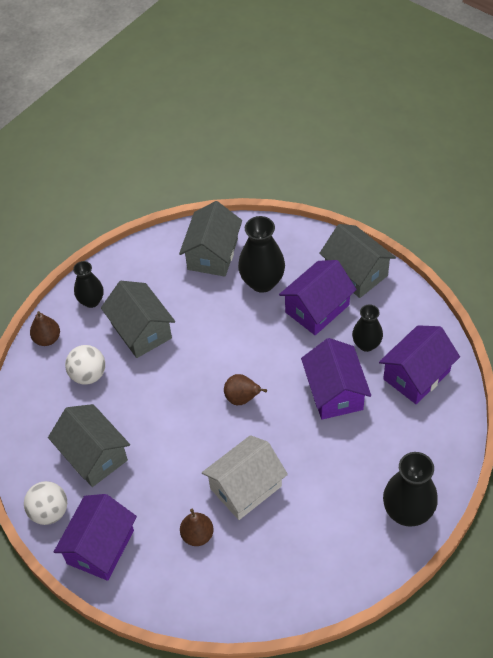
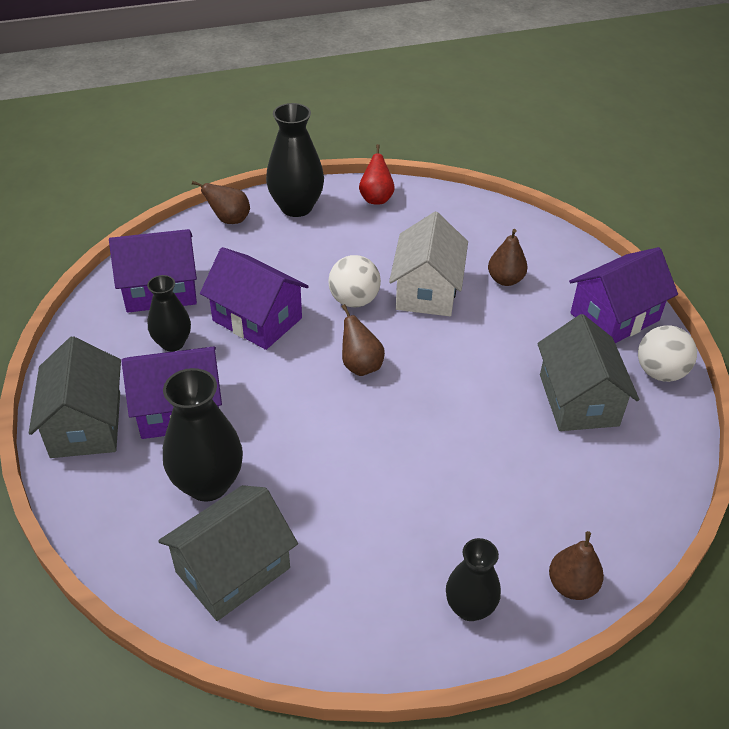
camera: 150 degrees left, 10 degrees down
(88, 375) = (535, 496): white ball -> white ball (354, 300)
(141, 331) = (424, 515): grey house -> none
(246, 487) = (426, 290): white house -> white house turned 75 degrees counterclockwise
(334, 392) = (257, 319): purple house -> purple house turned 75 degrees counterclockwise
(357, 565) = (376, 198): none -> red pear
(441, 465) = (229, 220): none -> brown pear

